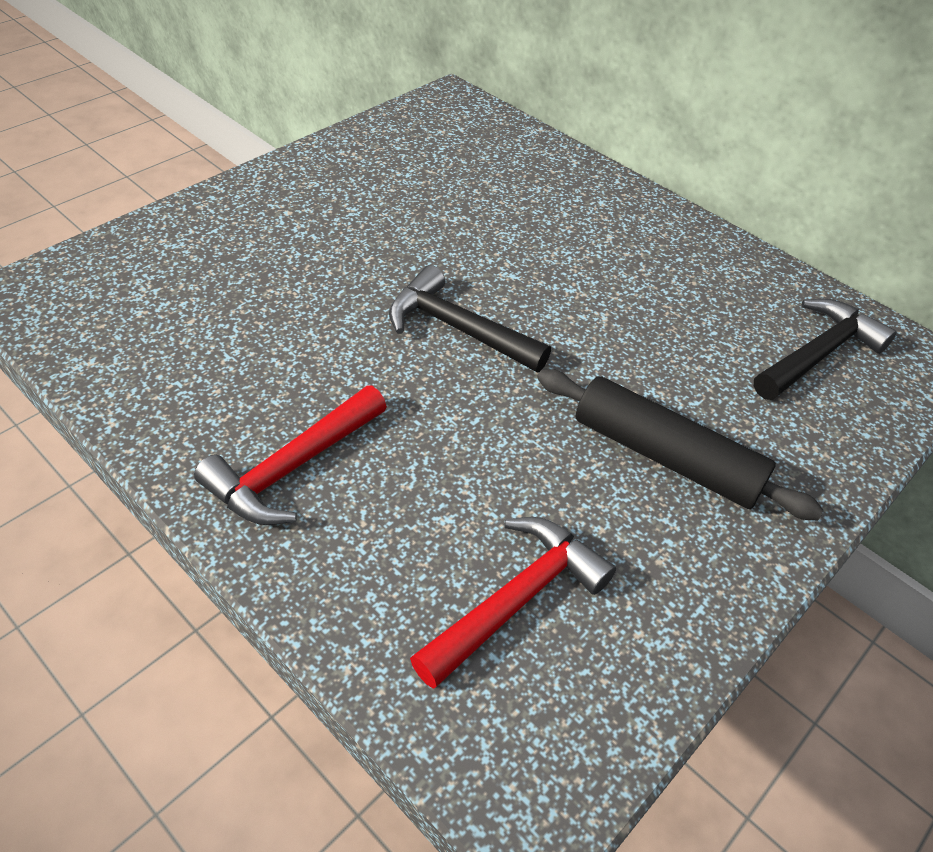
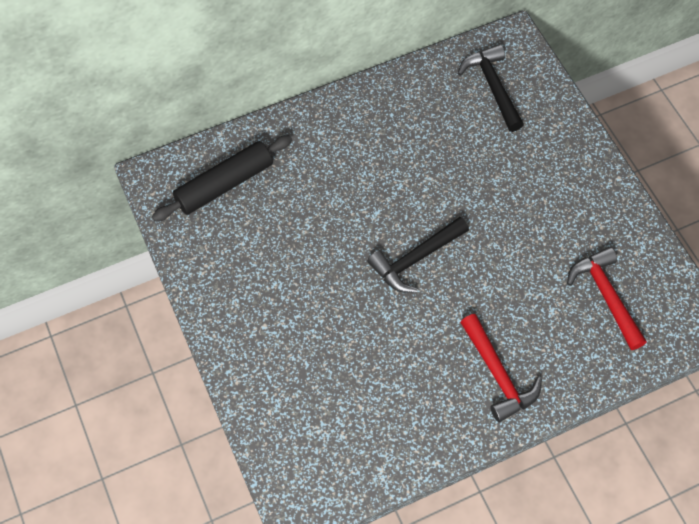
camera: 65 degrees left, 15 degrees up
(666, 456) = (541, 195): black rolling pin -> black rolling pin (224, 184)

